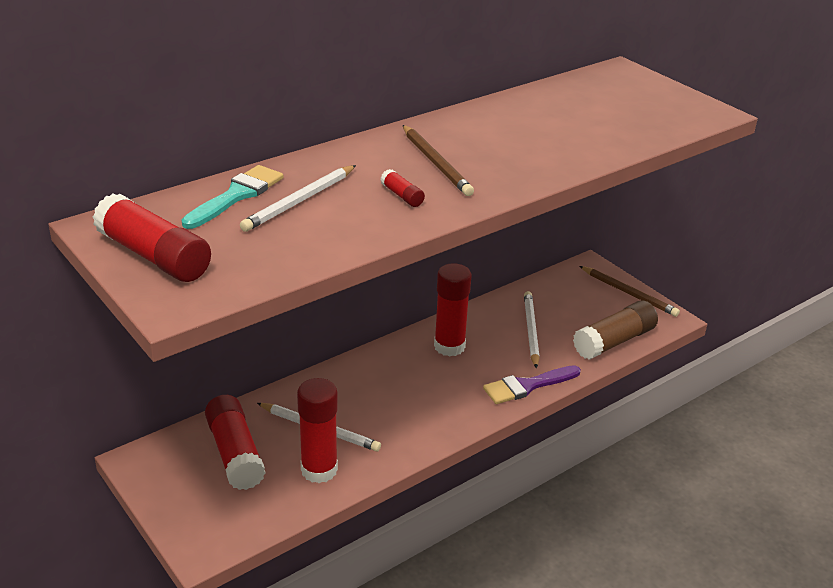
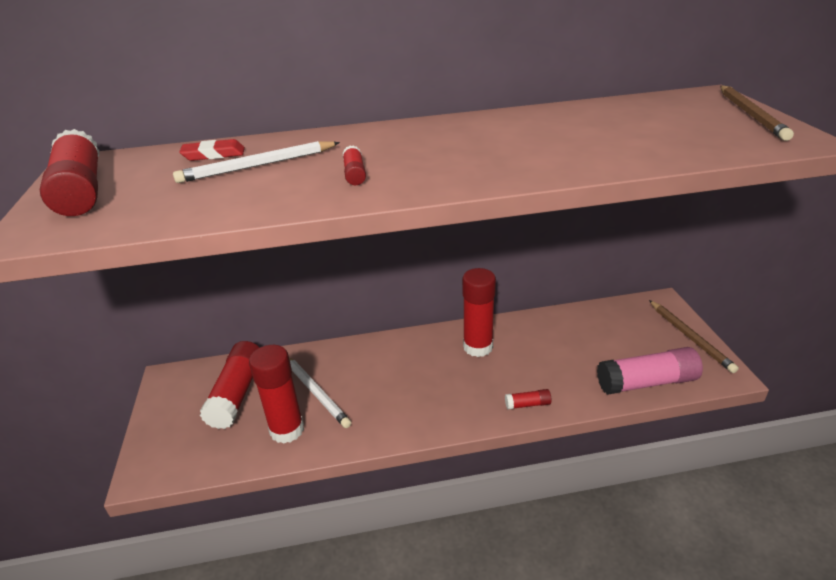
camera: 30 degrees right, 0 degrees up
(236, 196) = (214, 154): turquoise brush -> red eraser
(436, 163) = (423, 151): brown pencil -> brown pencil (751, 115)
(527, 386) = (527, 404): purple brush -> red glue stick
(530, 331) = (564, 351): white pencil -> none
(614, 341) = (647, 382): brown glue stick -> pink glue stick

